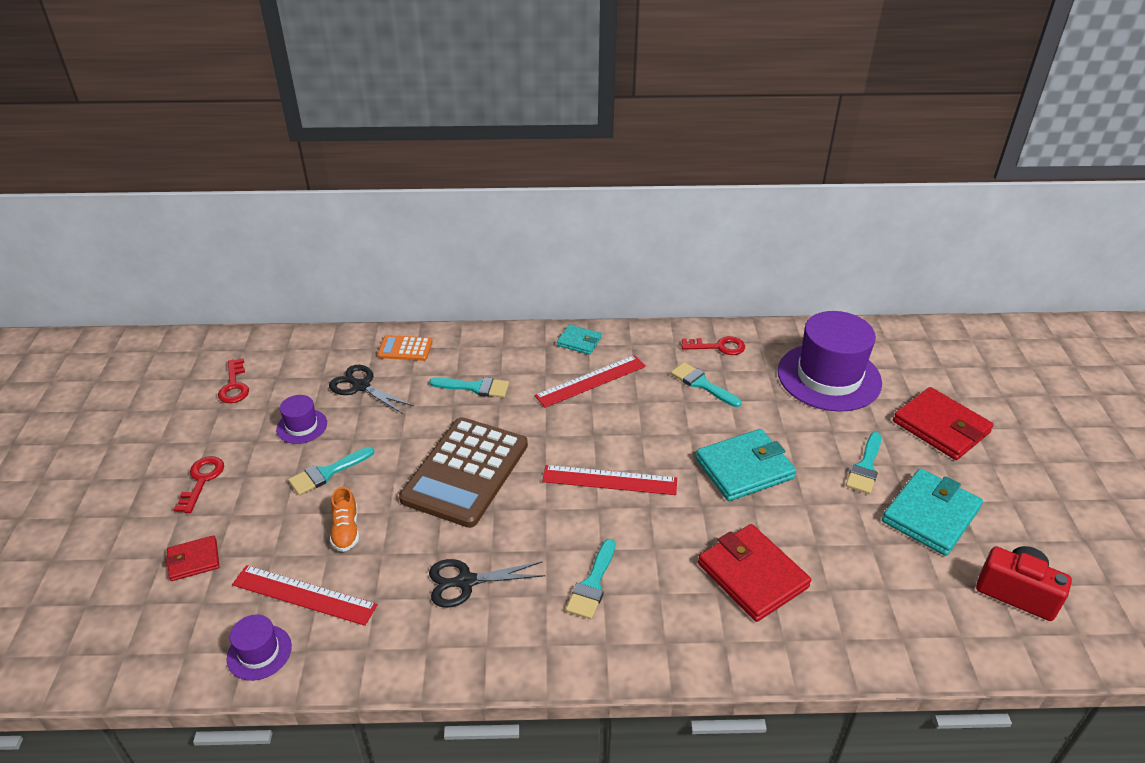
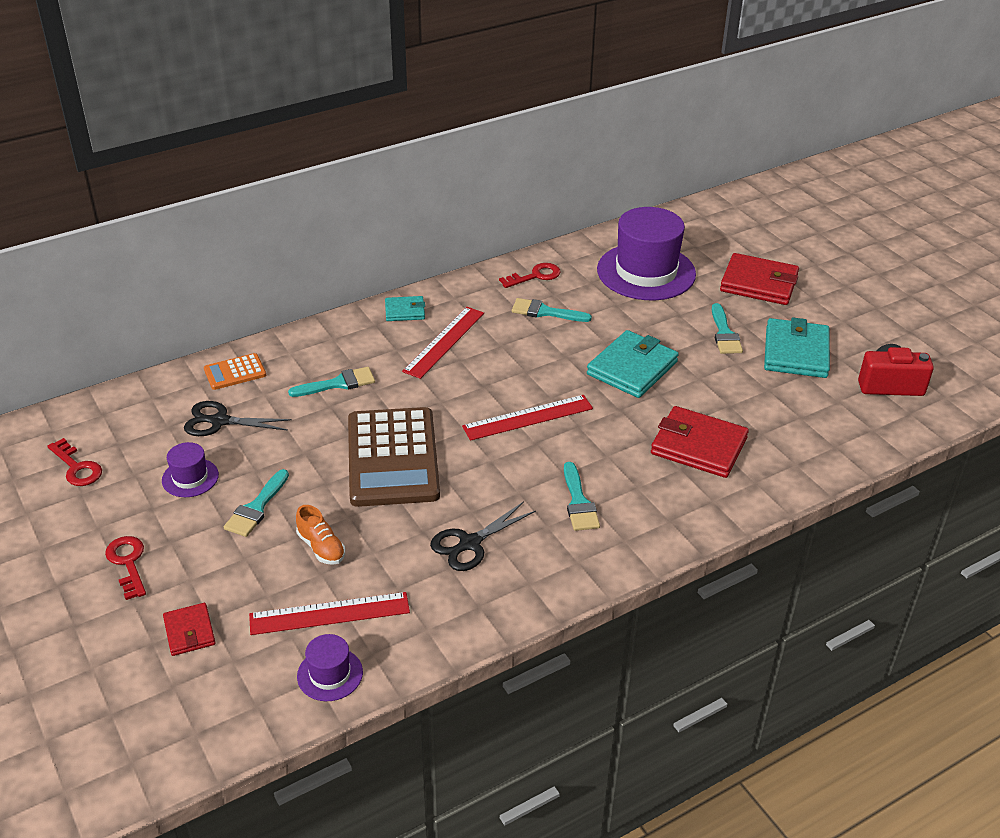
camera: 30 degrees left, 0 degrees up
(194, 560) = (189, 631): red wallet -> red wallet turned 60 degrees counterclockwise

